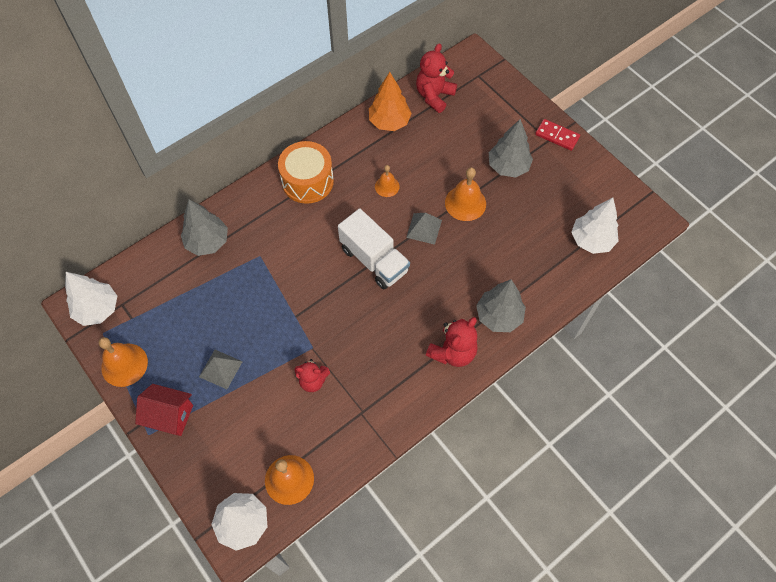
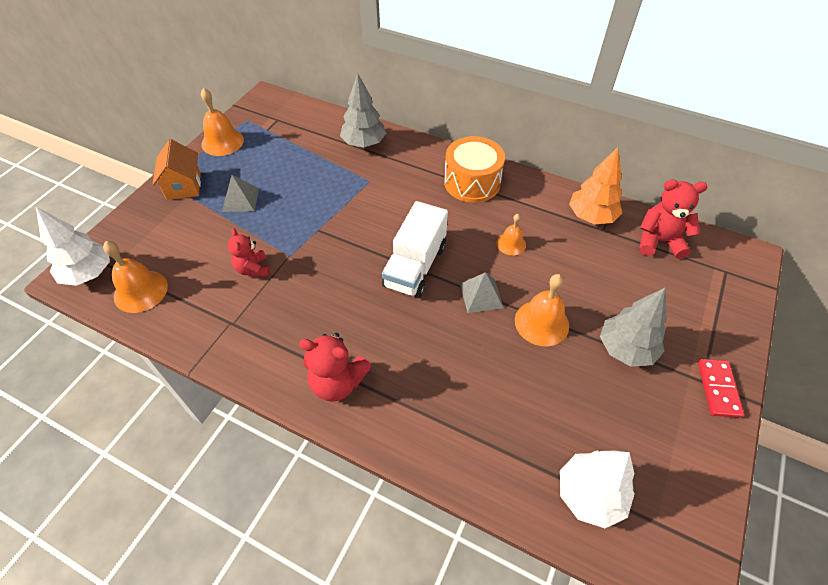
camera: 65 degrees right, 10 degrees down
(97, 309) = (266, 109): white tree -> none
(170, 416) = (184, 186): red house -> orange house
(498, 316) = (409, 415): grey tree -> none

